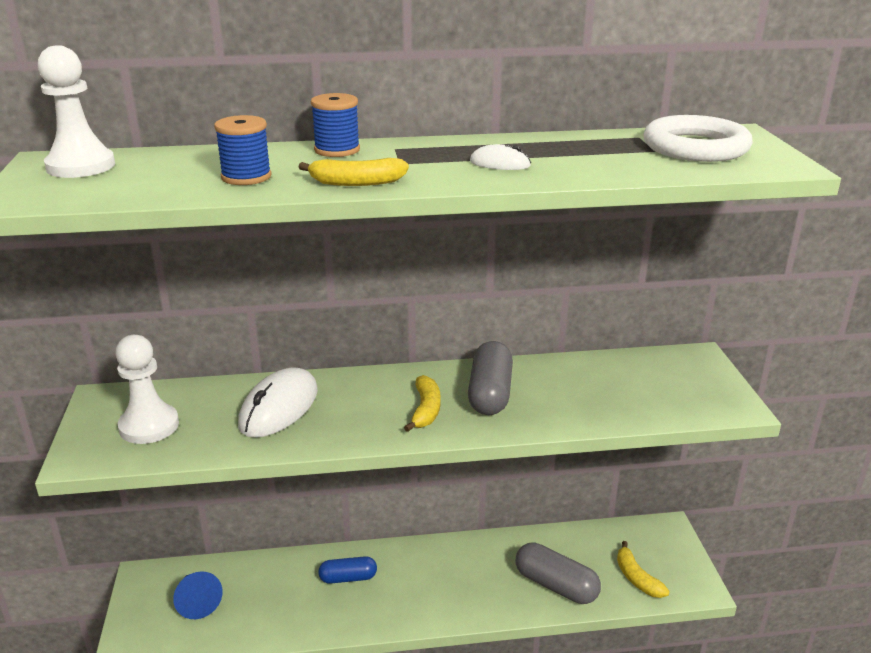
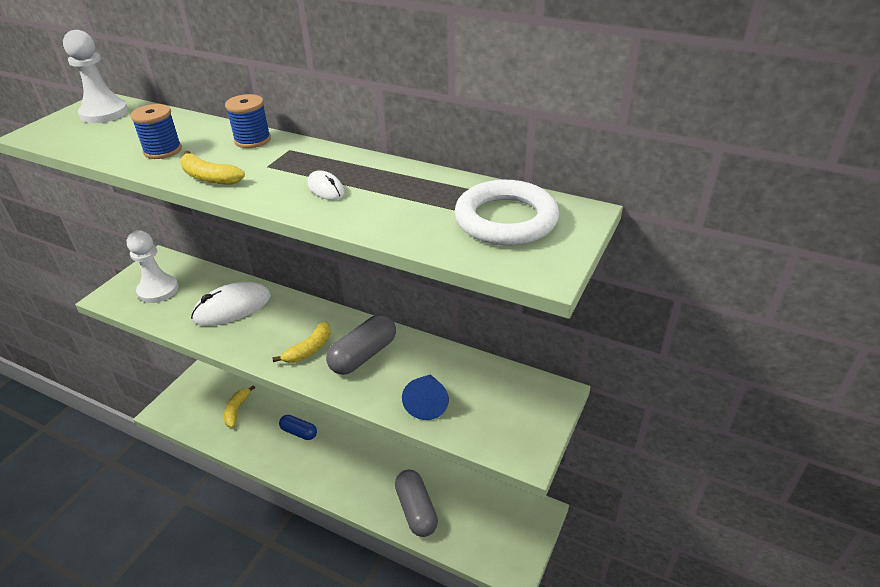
camera: 35 degrees right, 10 degrees up
(197, 601) = (212, 403): blue cone -> blue cone (427, 402)
(637, 578) = (477, 537): yellow banana -> yellow banana (237, 410)

